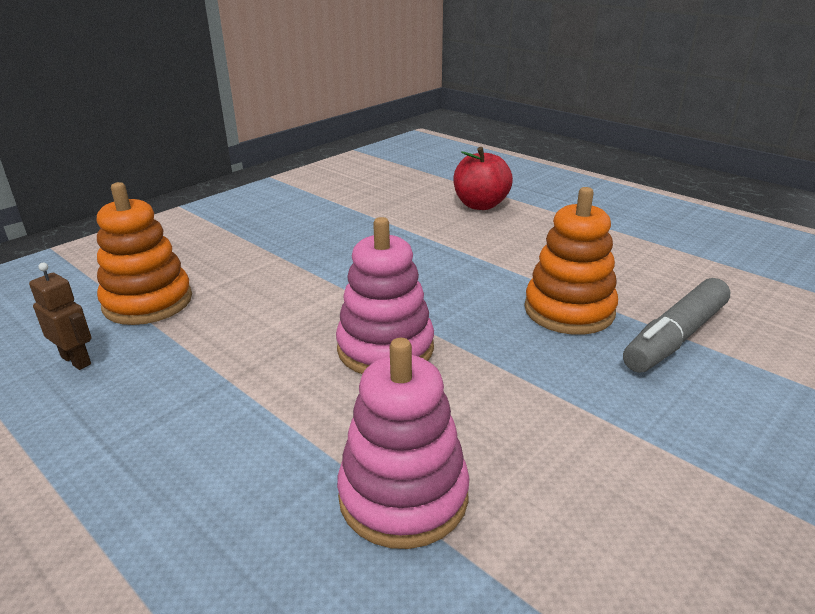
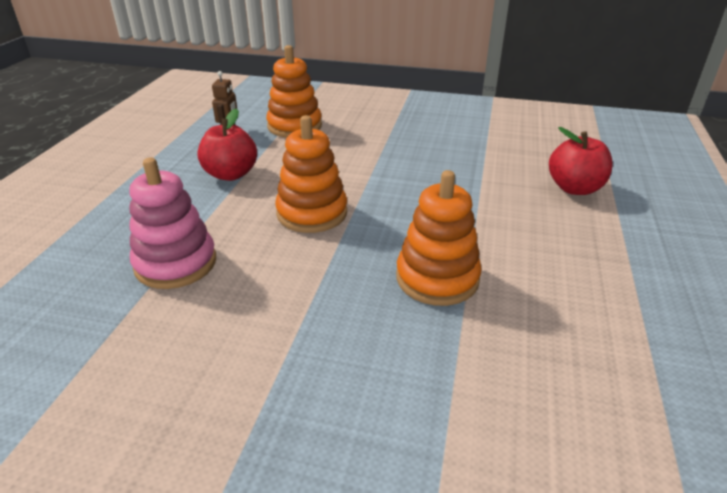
camera: 60 degrees right, 5 degrees up
(211, 389) = (231, 174): none -> red apple
(385, 348) = (312, 213): pink stacking toy -> orange stacking toy
(675, 337) = (450, 349): grey marker -> none

